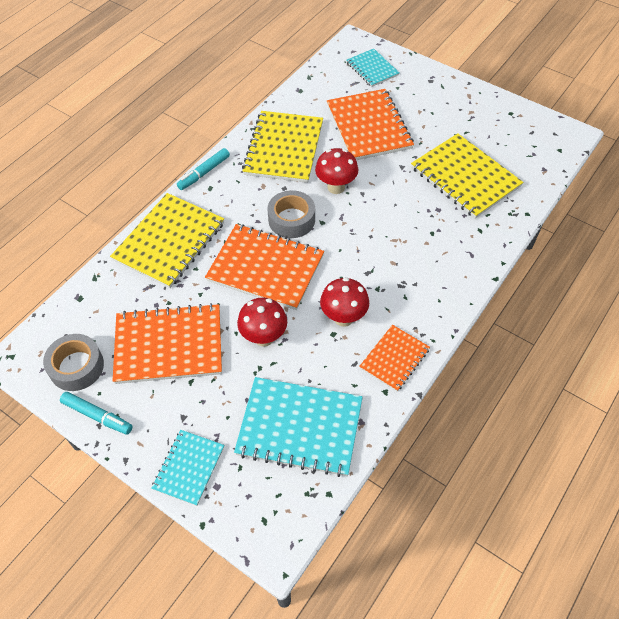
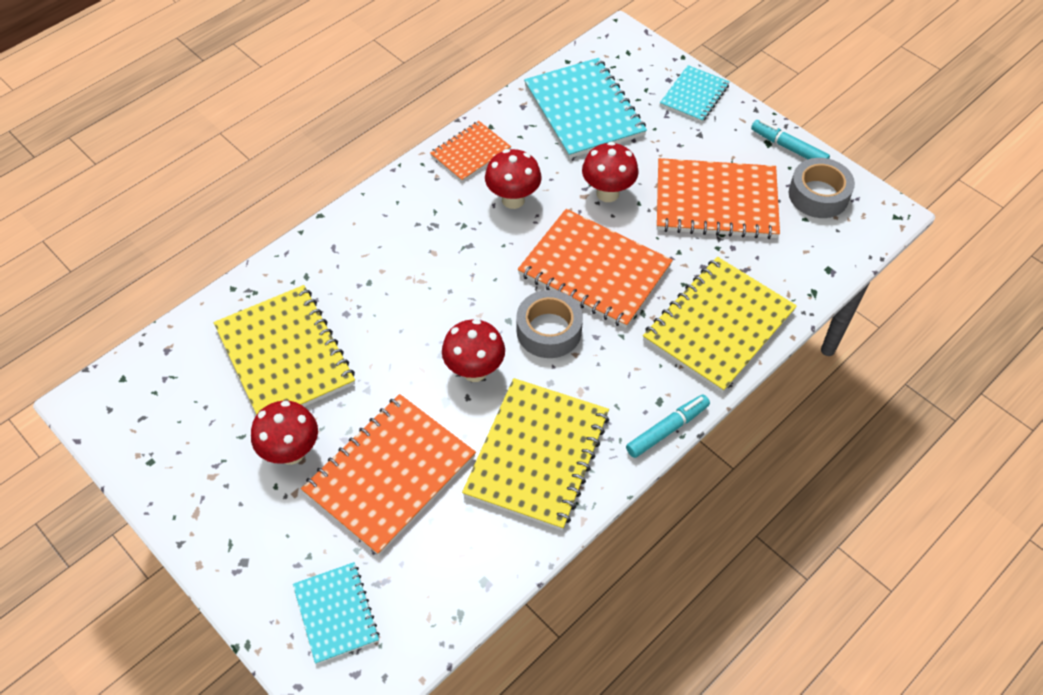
camera: 170 degrees left, 0 degrees up
(299, 427) = (584, 110): turquoise notebook -> turquoise notebook turned 45 degrees clockwise
(368, 127) = (390, 475): orange notebook -> orange notebook turned 45 degrees clockwise
(431, 129) = (291, 452): none -> red mushroom

